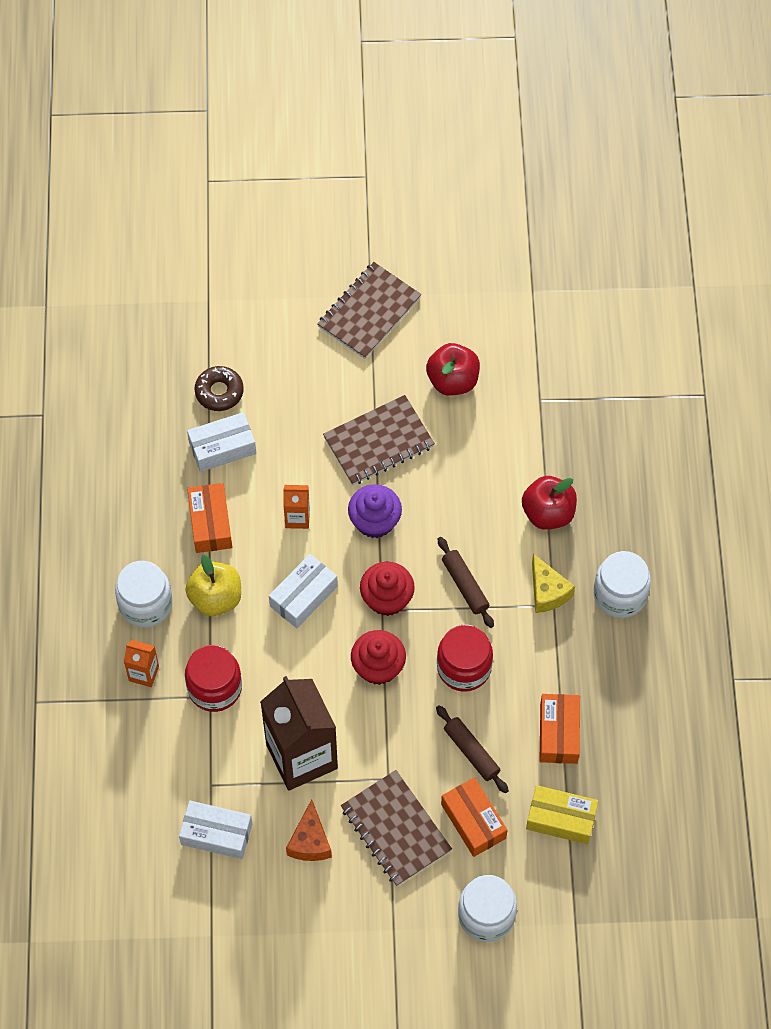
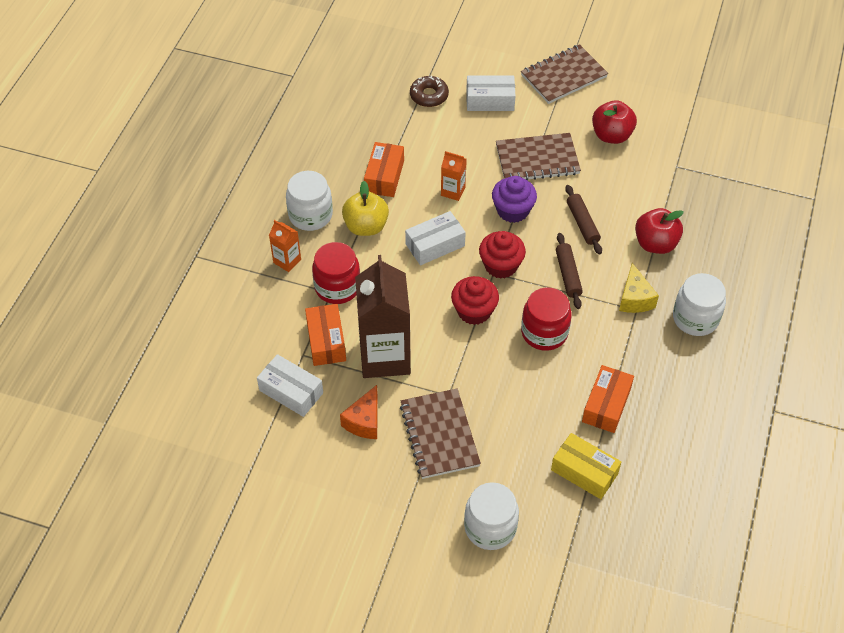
camera: 20 degrees right, 10 degrees down
(222, 448) = (415, 131): white box -> white box (490, 100)
(471, 752) = (526, 396): brown rolling pin -> brown rolling pin (582, 223)
(473, 821) = (507, 449): orange box -> orange box (326, 341)

